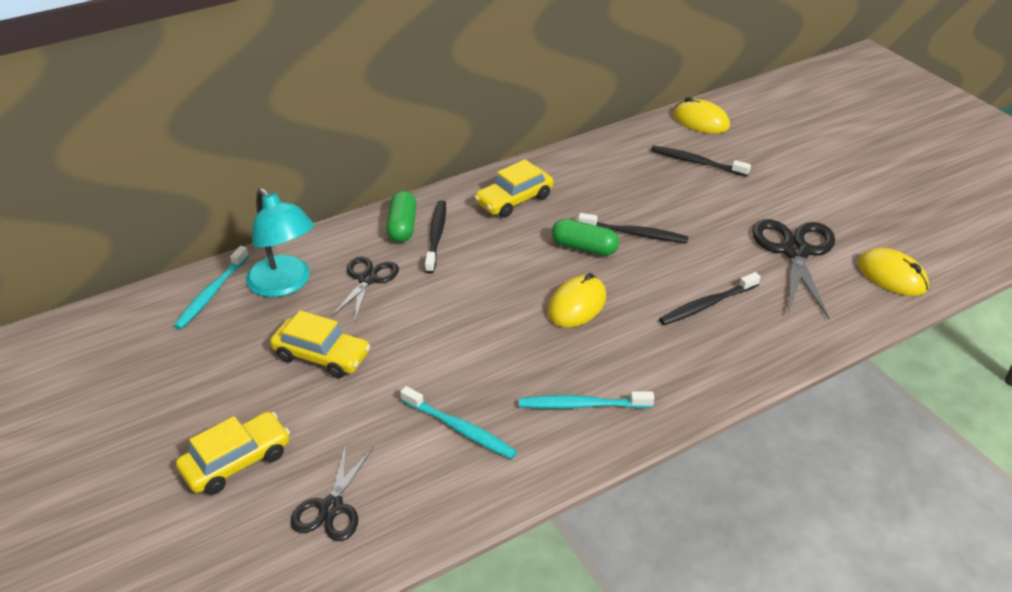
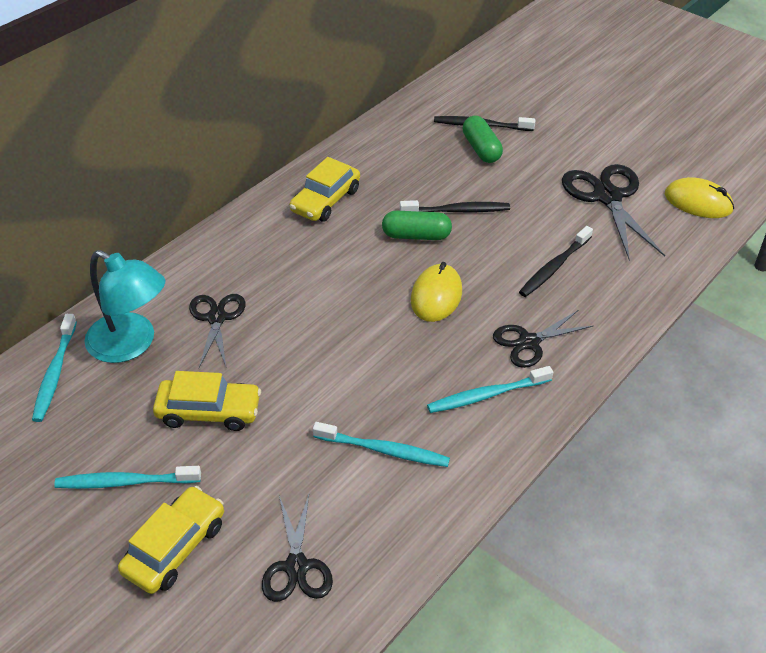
camera: 20 degrees left, 5 degrees up
(223, 396) = (125, 482): none -> turquoise toothbrush
(402, 226) = (225, 253): green capsule -> green capsule (481, 149)
(436, 236) = (265, 256): black toothbrush -> none
(648, 367) = (529, 342): none -> black scissors
(700, 121) = (466, 82): yellow mouse -> none

